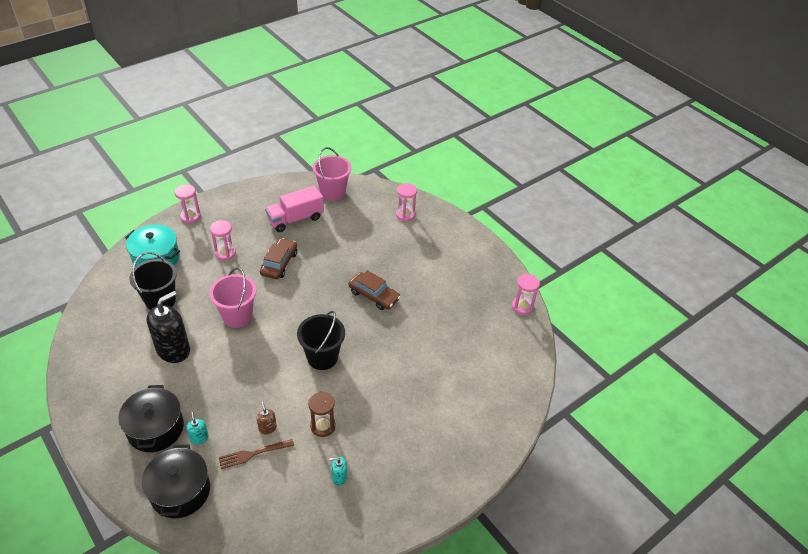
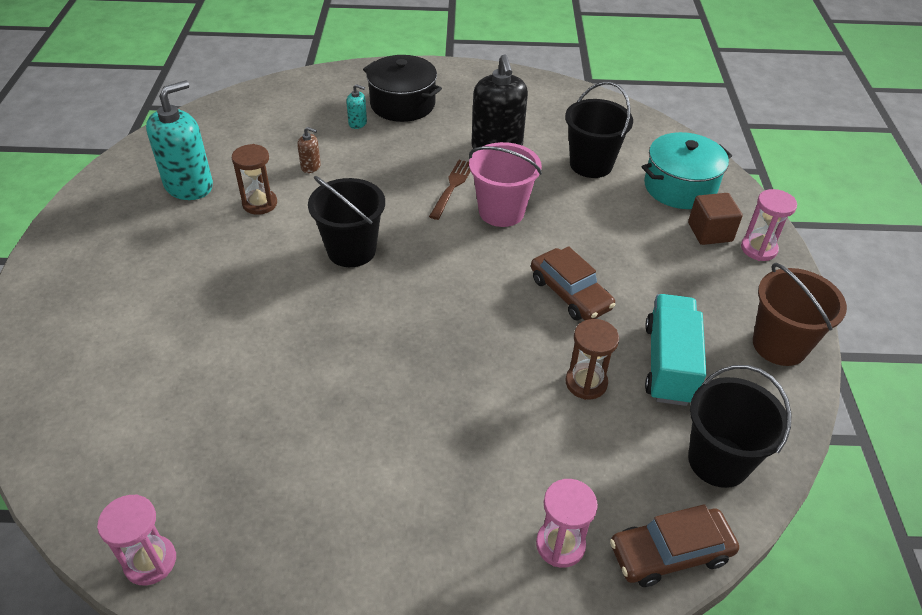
camera: 130 degrees right, 0 degrees up
(180, 491) = (315, 95): black pot -> none
(190, 235) = (710, 232): none -> brown cube
(225, 253) = (641, 250): pink hourglass -> none
(253, 454) = (294, 146): brown fork -> brown fork (452, 187)
(255, 194) = (779, 345): none -> brown bucket
(295, 219) = (669, 364): pink truck -> turquoise truck
(329, 237) = (586, 383): none -> brown hourglass
(332, 192) = (718, 461): pink bucket -> black bucket
(339, 477) = (189, 186): turquoise soap dispenser -> turquoise soap dispenser, size x2.27
(374, 295) = (400, 362): brown car -> brown car (670, 553)

